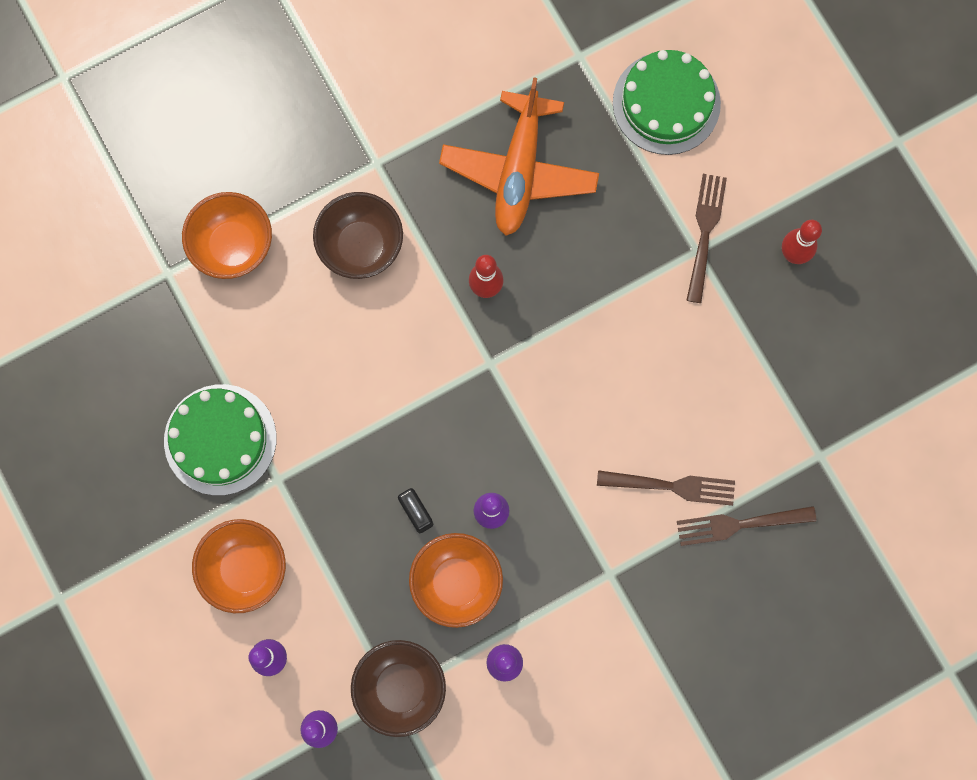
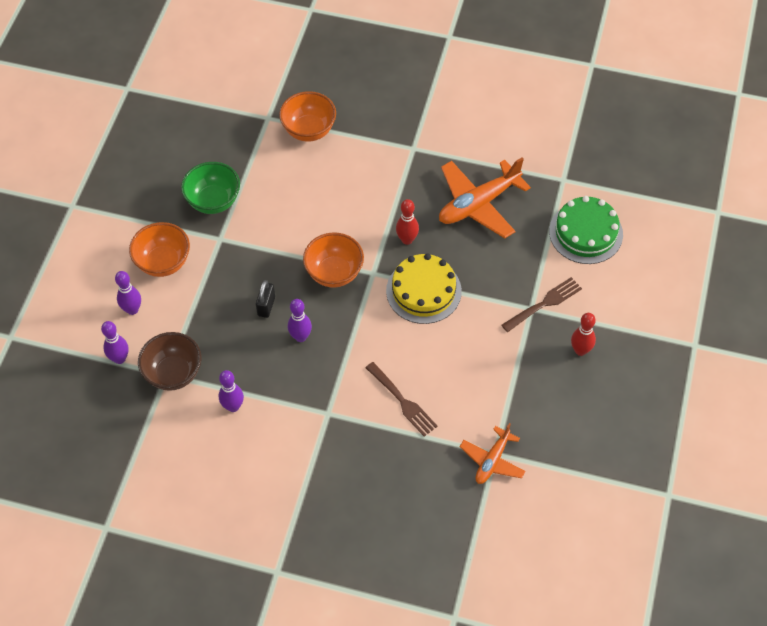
camera: 45 degrees right, 20 degrees down
(220, 439) = (213, 201): green cake -> green bowl
(361, 246) = (367, 176): brown bowl -> none
(456, 582) = (251, 352): orange bowl -> orange bowl (334, 273)
(566, 334) = (423, 291): none -> yellow cake
(739, 524) = (418, 448): brown fork -> none
(825, 466) = (492, 460): none -> orange plane

